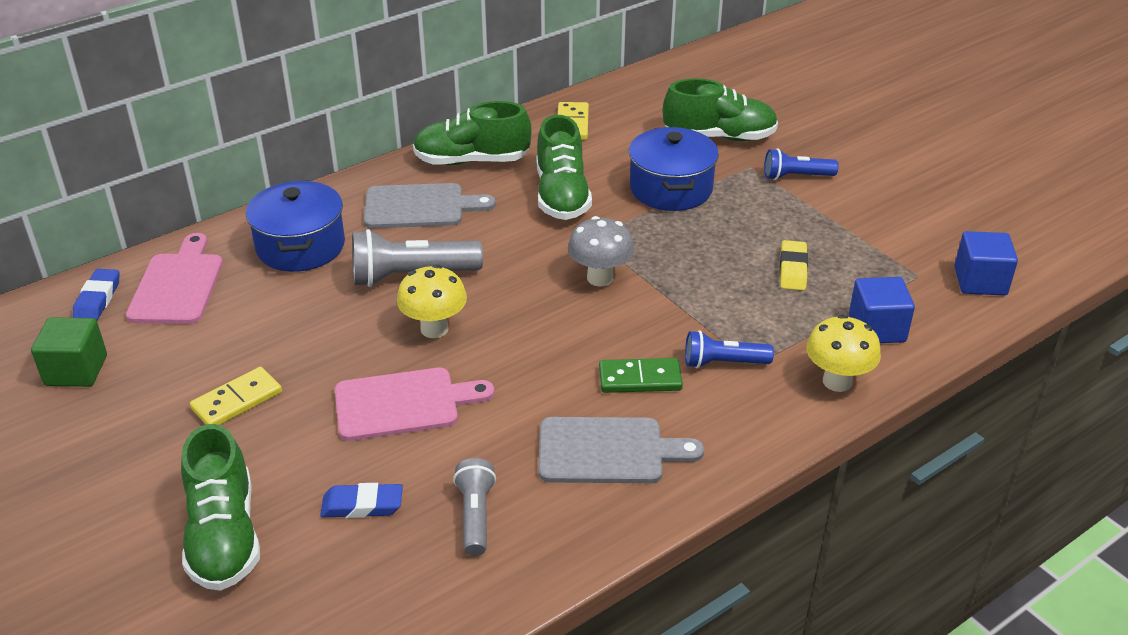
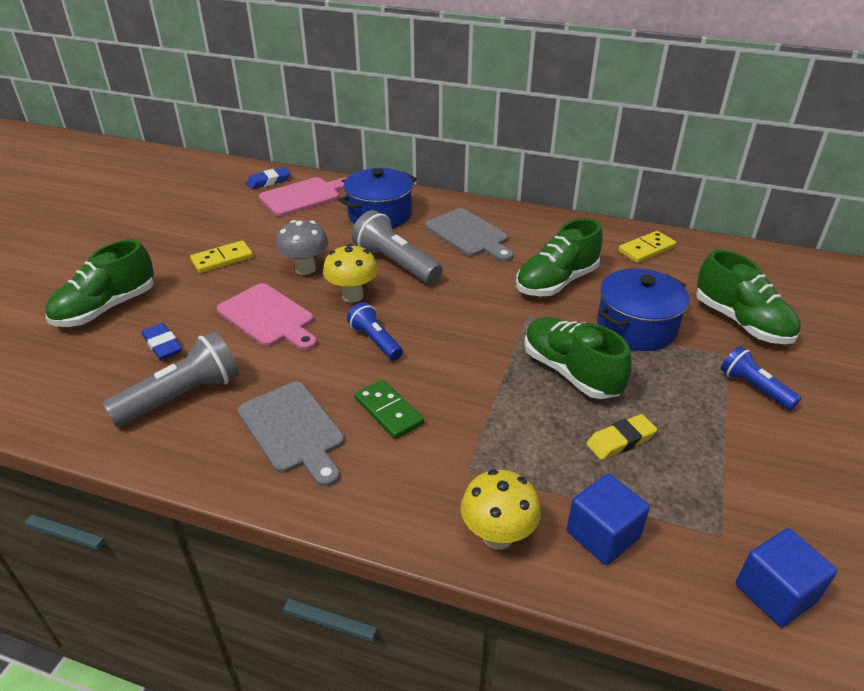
camera: 55 degrees right, 0 degrees up
(76, 370) = (207, 203): green cube -> none
(237, 401) = (222, 259): yellow domino -> yellow domino turned 45 degrees counterclockwise
(471, 161) = (543, 230): green shoe -> green shoe (570, 372)
(475, 516) = (182, 396): grey flashlight -> grey flashlight, size x1.63
(600, 278) = (484, 340): grey mushroom -> grey mushroom (305, 269)
(723, 363) = (451, 450): blue flashlight -> blue flashlight (375, 341)

